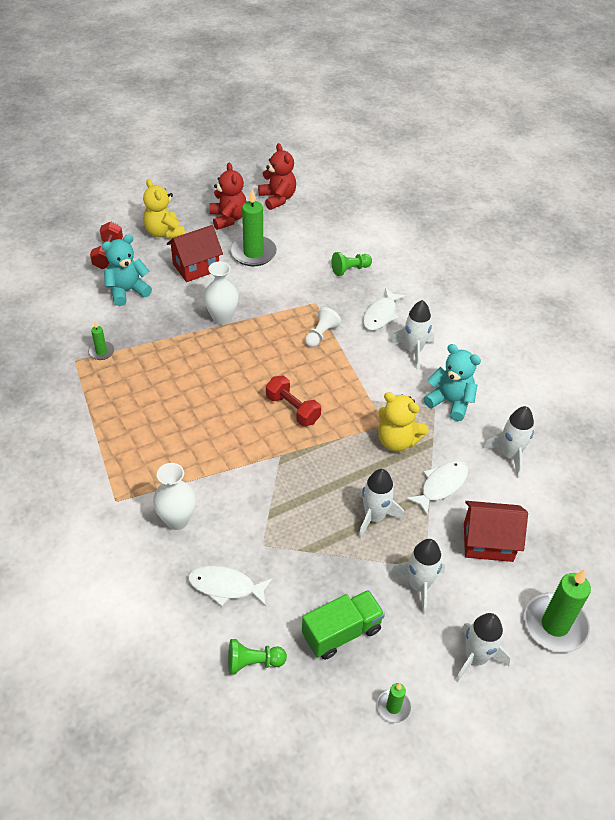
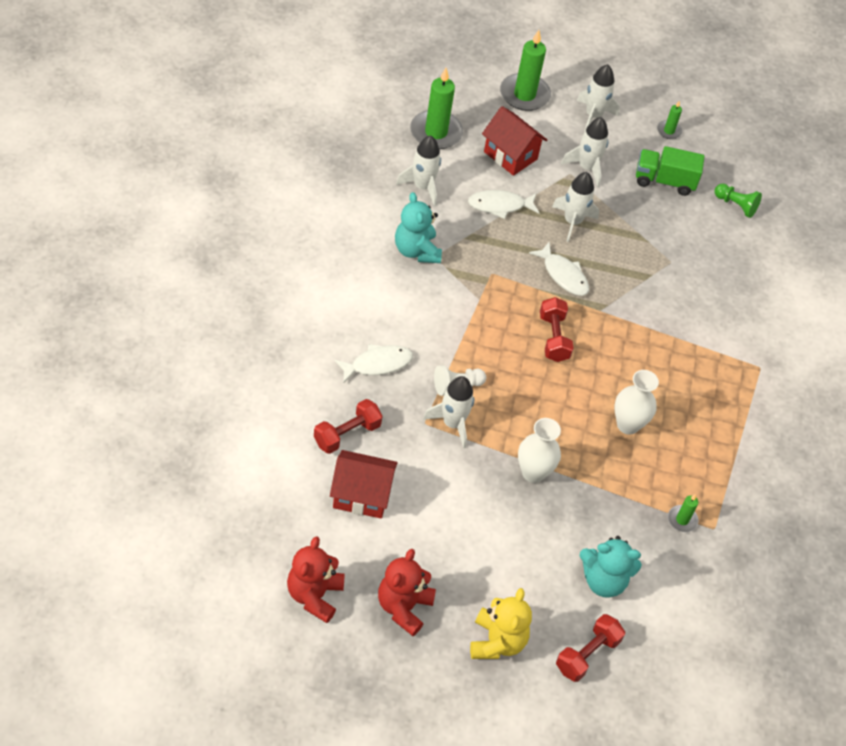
camera: 145 degrees left, 5 degrees up
(177, 520) = (722, 320): white vase -> white vase (628, 425)
(196, 267) = (504, 559): red house -> red house (361, 495)
(225, 586) = (720, 255): white fish -> white fish (563, 275)
(253, 253) = (424, 532): green candle -> green candle (436, 132)
(350, 269) = (347, 434): green pawn -> red dumbbell
(397, 441) = (495, 255): yellow teddy bear -> none
(413, 351) = (391, 311): white rocket -> white rocket (452, 423)

